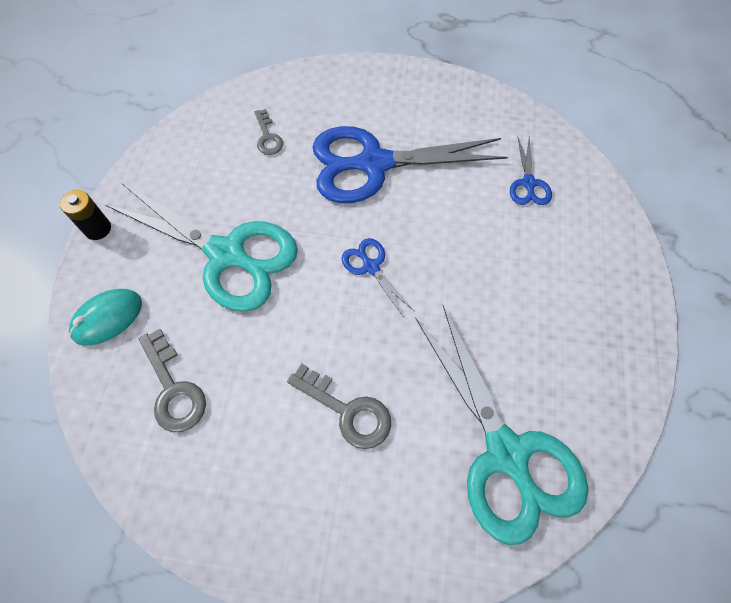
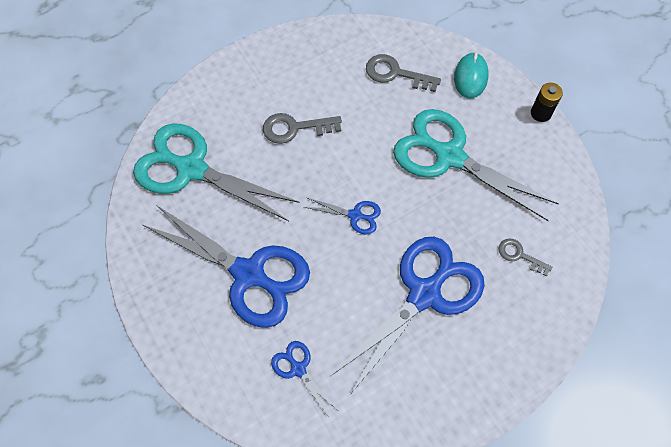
camera: 140 degrees right, 0 degrees up
(226, 254) = (449, 156): turquoise scissors -> turquoise scissors turned 45 degrees clockwise
(519, 287) = (248, 274): none -> blue scissors

